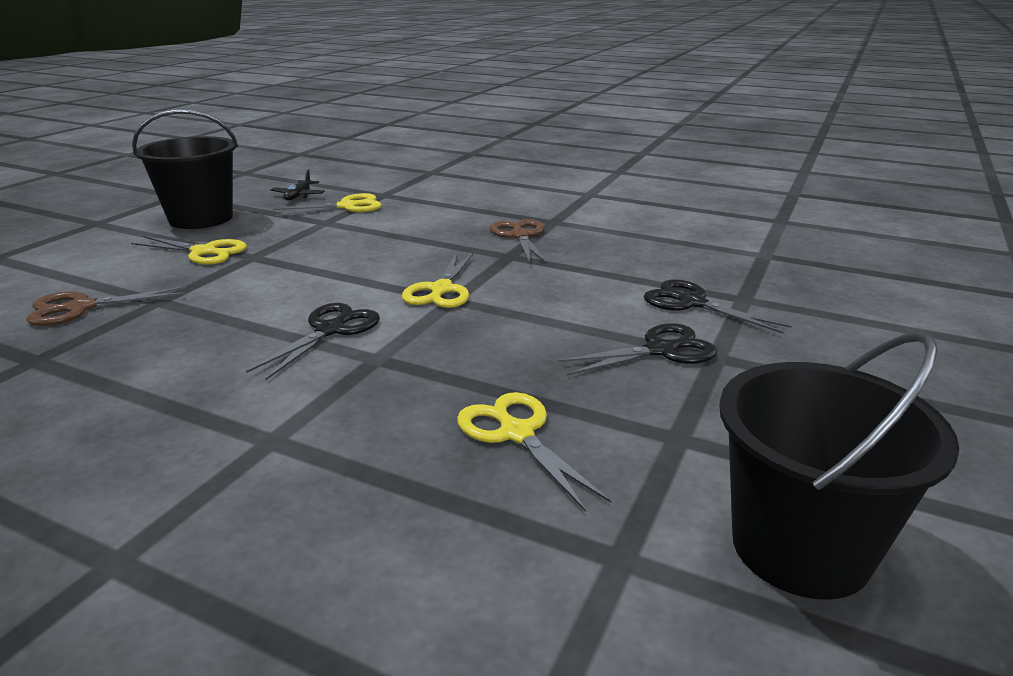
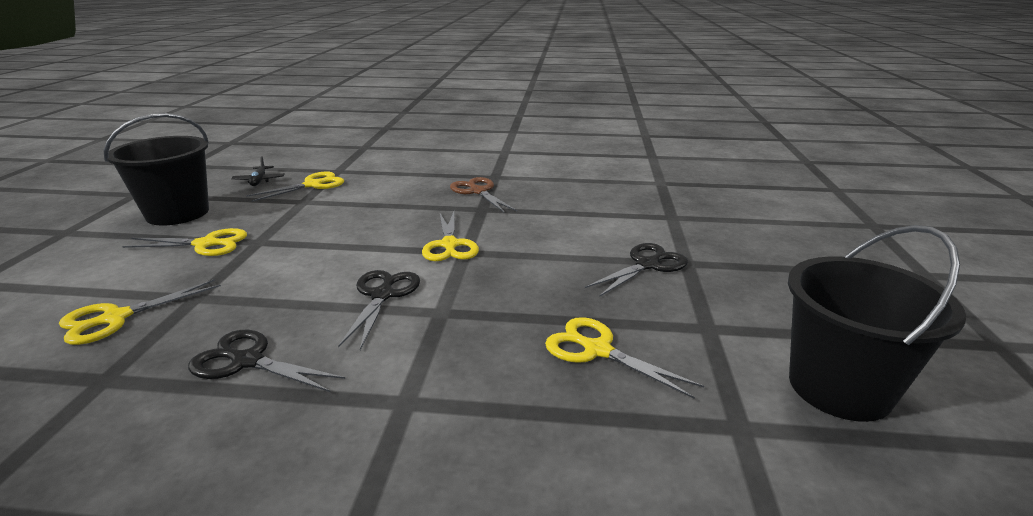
camera: 20 degrees left, 0 degrees up
(81, 308) = (115, 318): brown scissors -> yellow scissors
(691, 303) = (641, 226): black scissors -> black scissors (247, 361)

